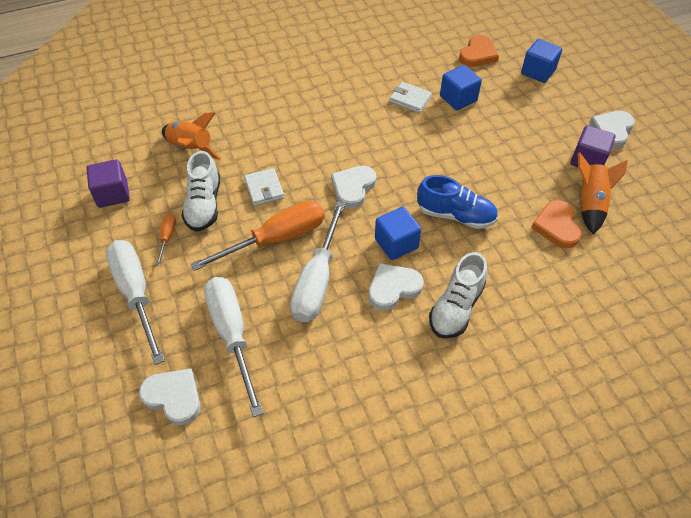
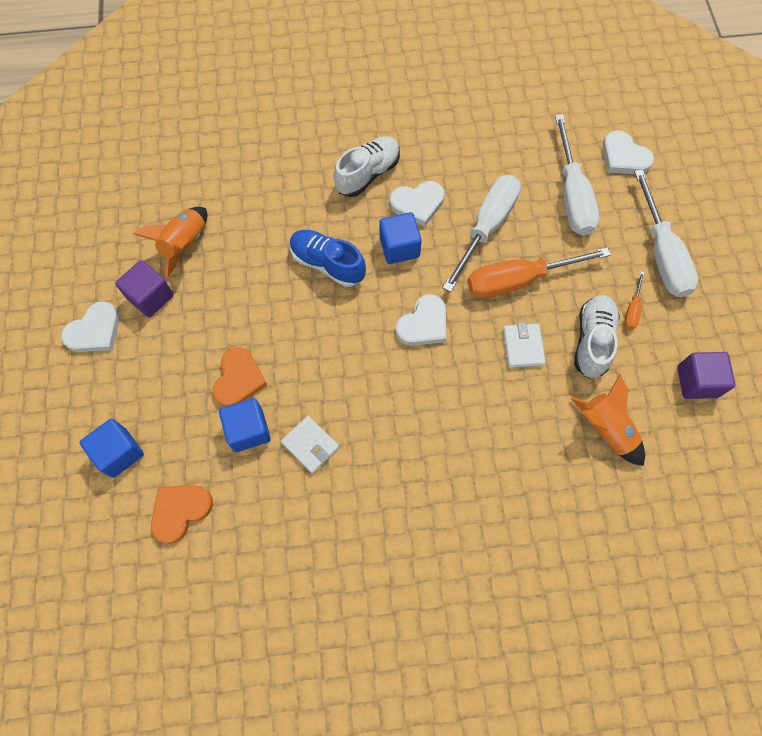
camera: 165 degrees left, 15 degrees up
(556, 226) = (233, 228): orange heart -> orange heart (239, 379)

